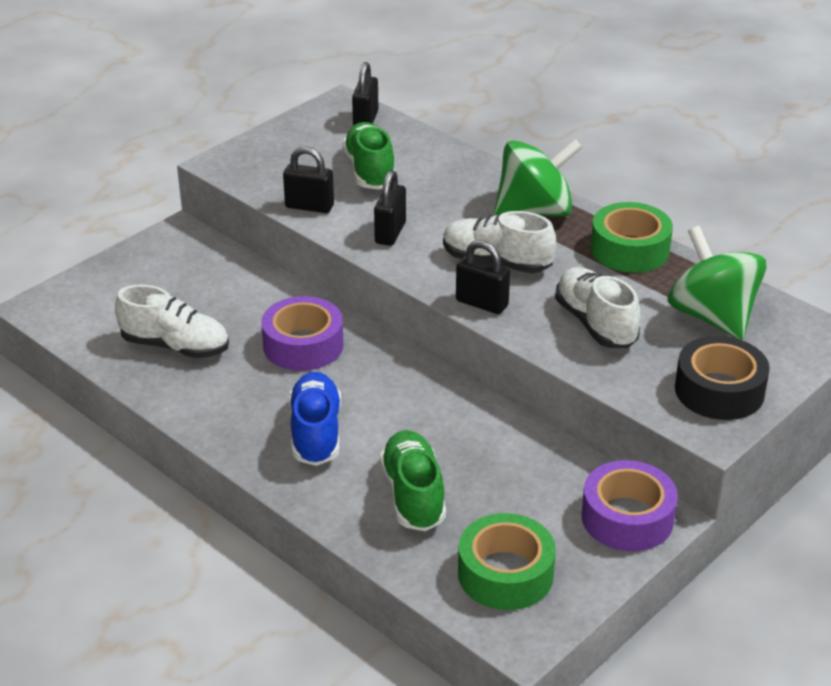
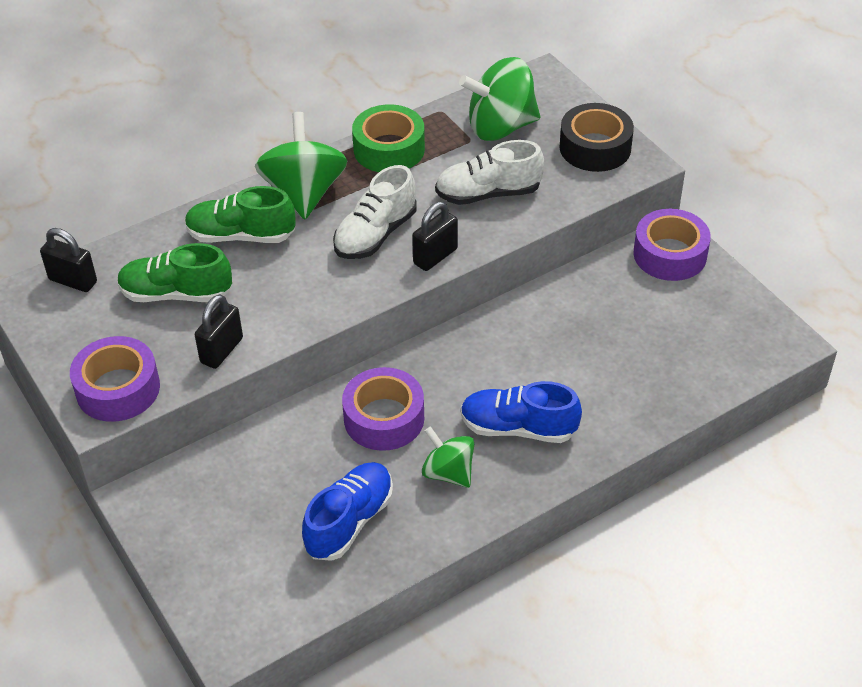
camera: 75 degrees left, 10 degrees up
(175, 346) = (349, 521): white shoe -> blue shoe
(246, 395) = (448, 473): none -> green spinning top
(250, 166) = (118, 389): none -> purple tape
(390, 233) = (297, 297): black padlock -> none
(413, 495) = (616, 375): green shoe -> green shoe (241, 236)
(505, 574) = (719, 336): green tape -> none

